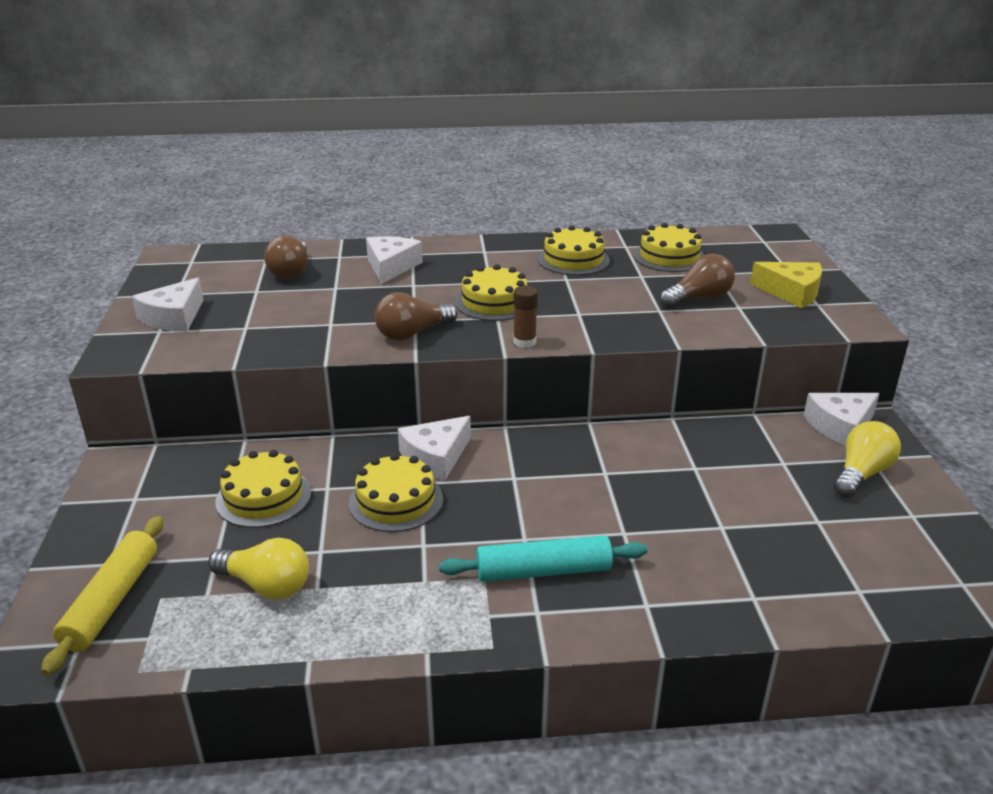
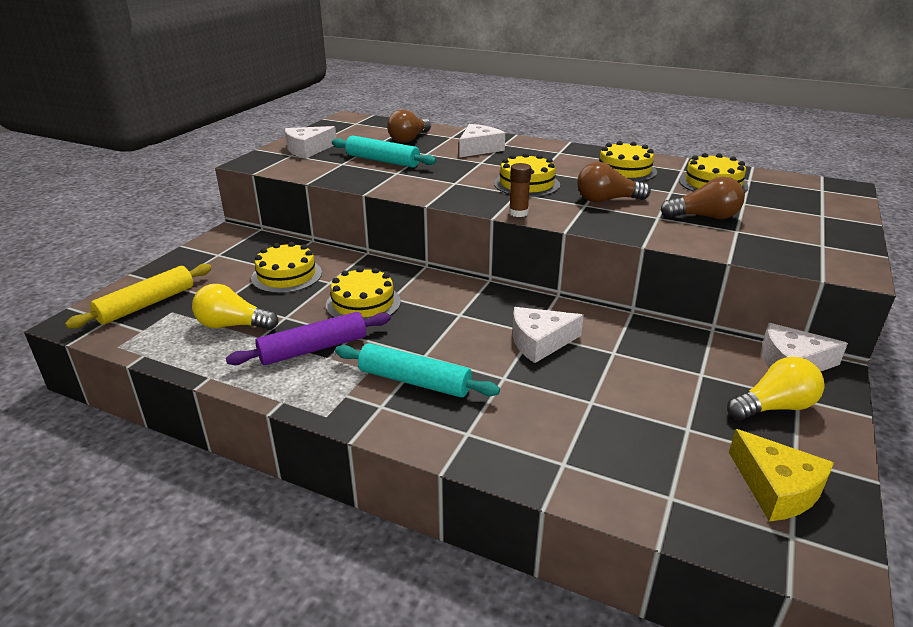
camera: 30 degrees right, 0 degrees up
(266, 585) = (233, 325): yellow light bulb -> yellow light bulb turned 135 degrees clockwise
(294, 311) = (382, 161): none -> turquoise rolling pin
(397, 577) = (313, 349): none -> purple rolling pin
(413, 333) = (444, 190): brown light bulb -> brown light bulb (607, 200)
(435, 457) = (419, 285): white cheese -> white cheese (539, 342)
(791, 292) = (805, 231): yellow cheese -> yellow cheese (776, 488)

